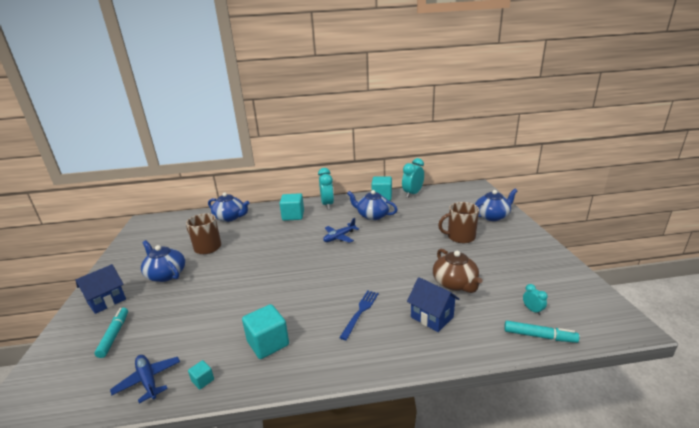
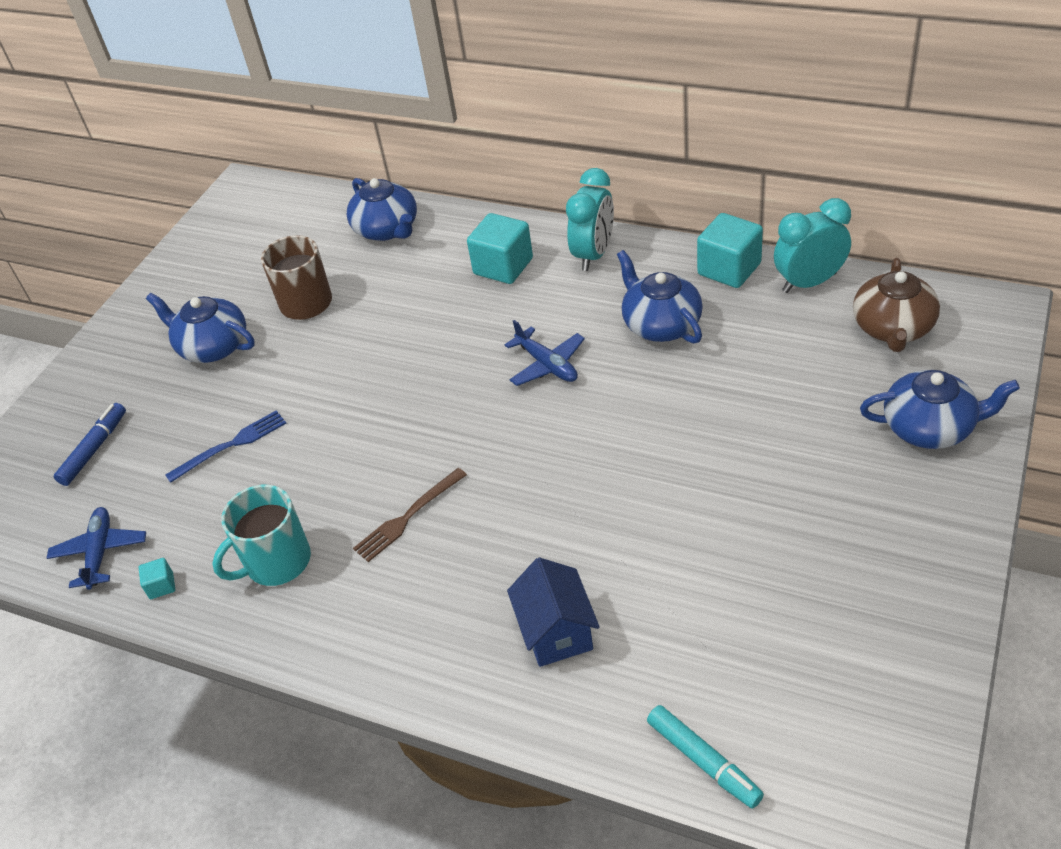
camera: 35 degrees right, 20 degrees up
(106, 301) = (111, 373): blue house -> none
(114, 335) = (94, 449): turquoise marker -> blue marker
(166, 274) = (213, 346): blue teapot -> blue teapot turned 45 degrees counterclockwise
(268, 343) = (277, 562): turquoise cube -> turquoise mug
(323, 302) = (408, 517): none -> brown fork
(339, 237) = (547, 365): blue plane -> blue plane turned 120 degrees counterclockwise
(360, 312) = (450, 565): blue fork -> blue fork (231, 445)
(455, 283) = (665, 579): brown teapot -> brown teapot (893, 328)
(460, 237) = (791, 462): brown mug -> none
(532, 310) = (750, 705): turquoise clock -> none

